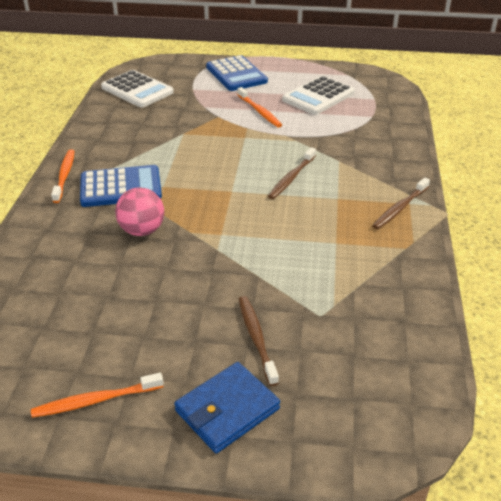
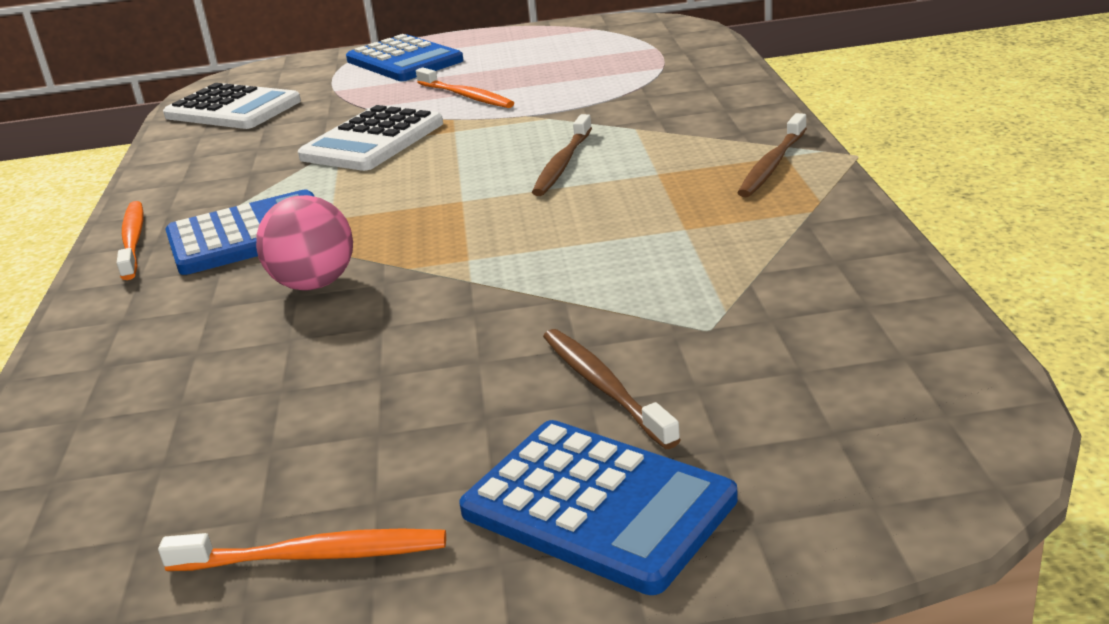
camera: 10 degrees left, 10 degrees down
(95, 401) = (315, 555): orange toothbrush -> orange toothbrush turned 150 degrees counterclockwise
(227, 410) = (598, 506): blue wallet -> blue calculator
(318, 96) = (559, 61): white calculator -> white calculator (372, 141)

